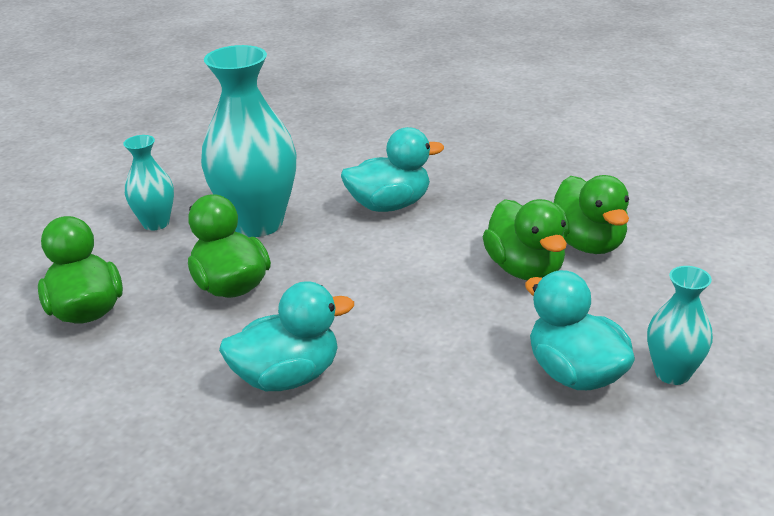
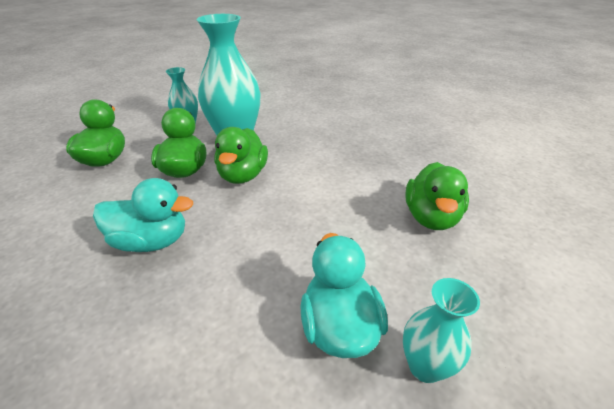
camera: 25 degrees right, 5 degrees up
(389, 205) = (317, 150): turquoise duck -> none
(525, 269) = (369, 221): green duck -> green duck (243, 175)

